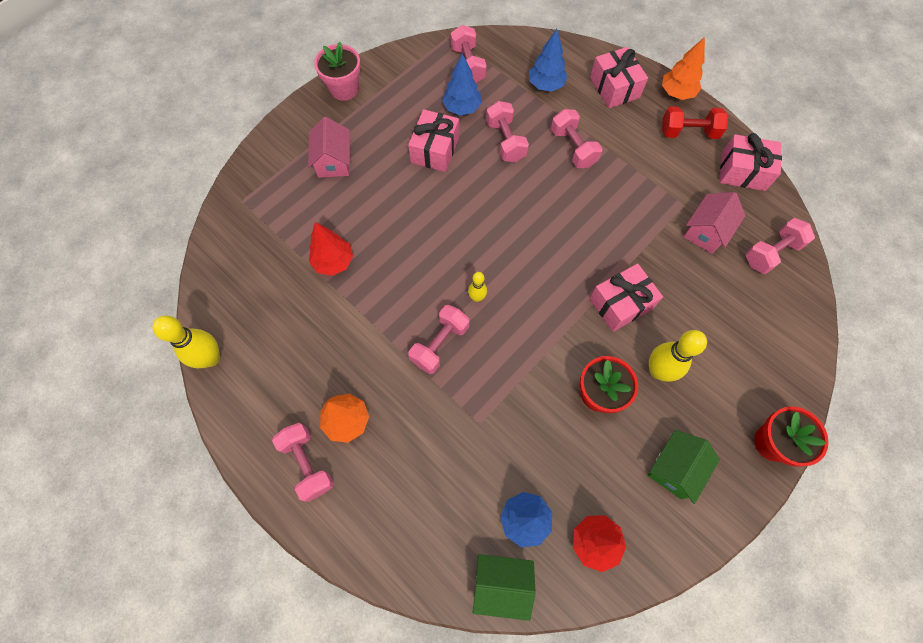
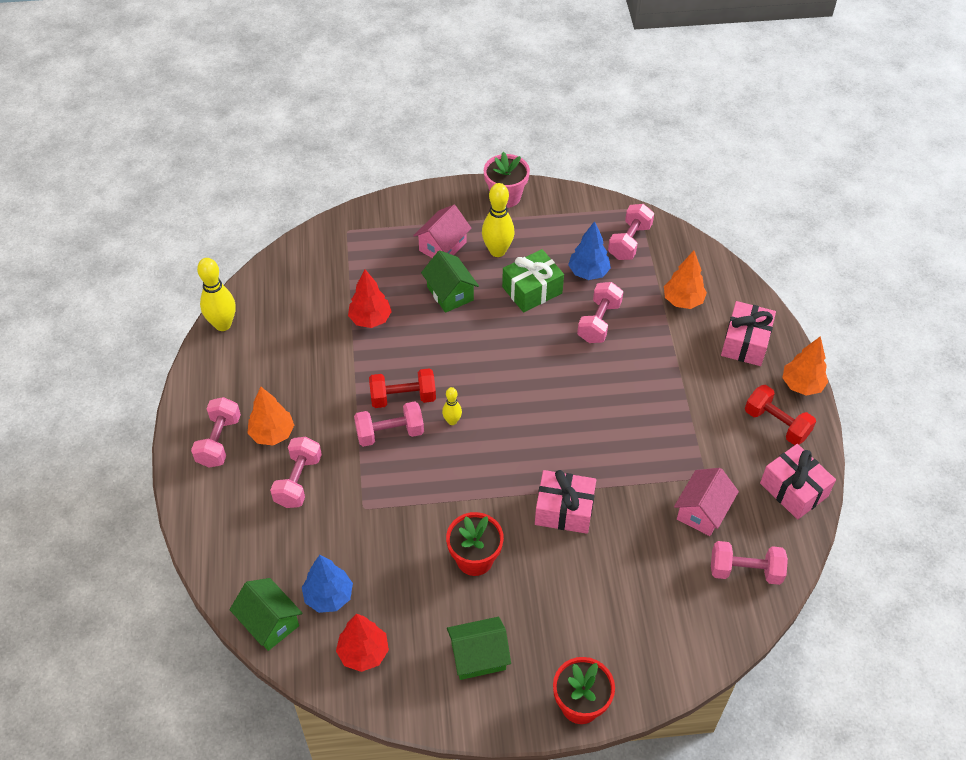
camera: 40 degrees right, 15 degrees down
(376, 196) = (450, 293): none -> green house
(422, 307) = (403, 397): none -> red dumbbell
(435, 150) = (532, 290): pink gift -> green gift
(546, 85) = (683, 301): blue tree -> orange tree
(573, 148) = (653, 366): pink dumbbell -> pink dumbbell (298, 481)
(658, 371) = (541, 580): yellow bowling pin -> yellow bowling pin (497, 251)
(706, 231) = (702, 511): pink house -> pink house turned 45 degrees counterclockwise

